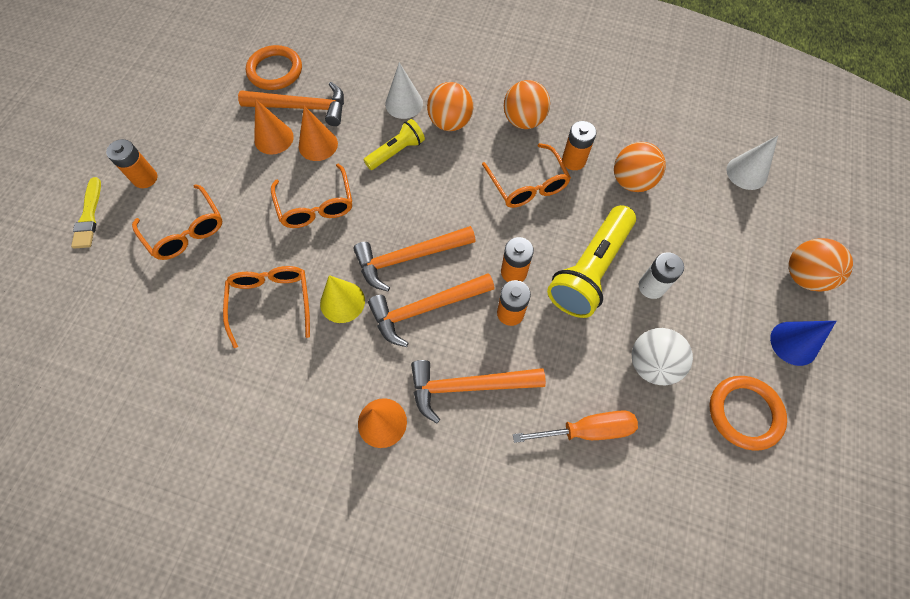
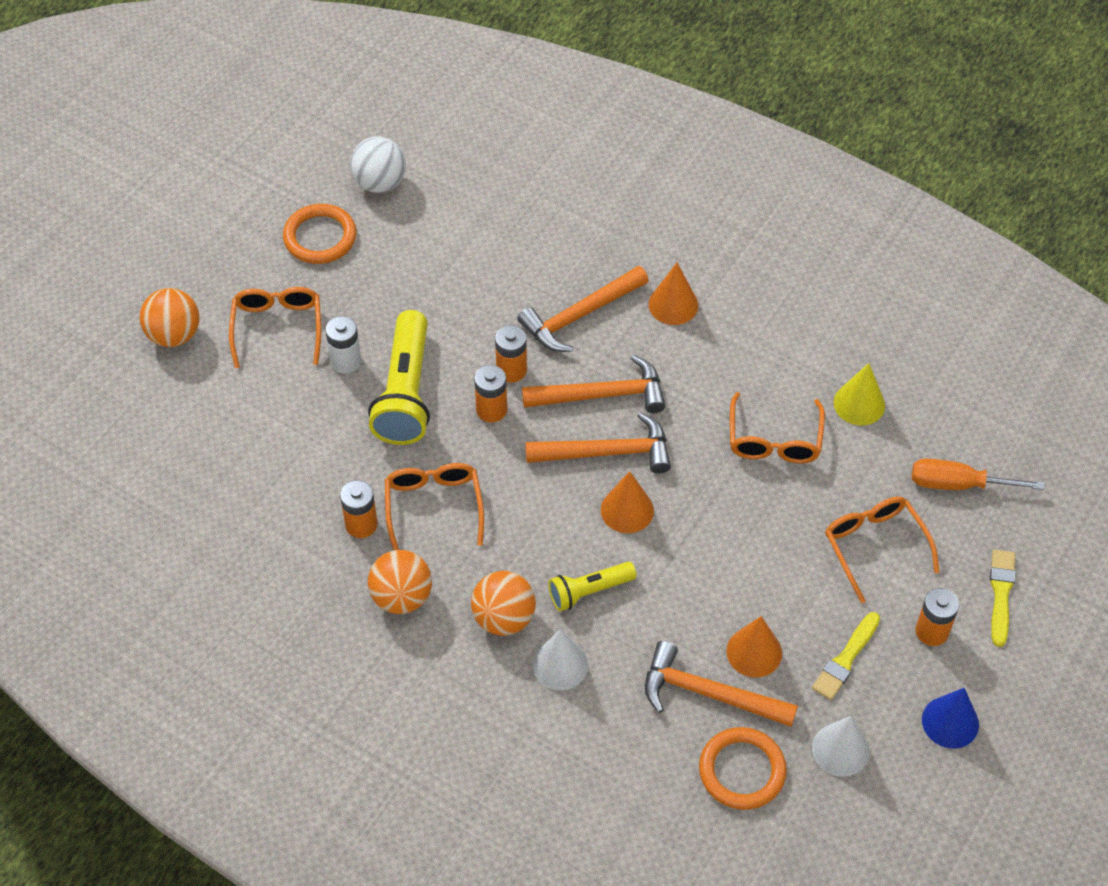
camera: 165 degrees left, 10 degrees down
(209, 147) = (845, 659): none -> yellow brush
(316, 205) = (708, 542): orange glasses -> orange glasses (277, 329)
(318, 145) = (693, 627): orange cone -> orange cone (627, 510)
(342, 302) = (694, 422): yellow cone -> yellow cone (859, 404)
(468, 386) = (579, 315): orange hammer -> orange hammer turned 135 degrees clockwise
(587, 430) = (476, 256): orange screwdriver -> orange screwdriver (958, 484)
(589, 270) = (405, 393): yellow flashlight -> yellow flashlight turned 135 degrees clockwise
(631, 181) = (302, 481): orange ball -> none
(651, 364) = (386, 293): white ball -> white ball (380, 183)
(746, 173) = (154, 459): white cone -> white cone (840, 749)
(794, 343) = (231, 279): blue cone -> blue cone (950, 722)

